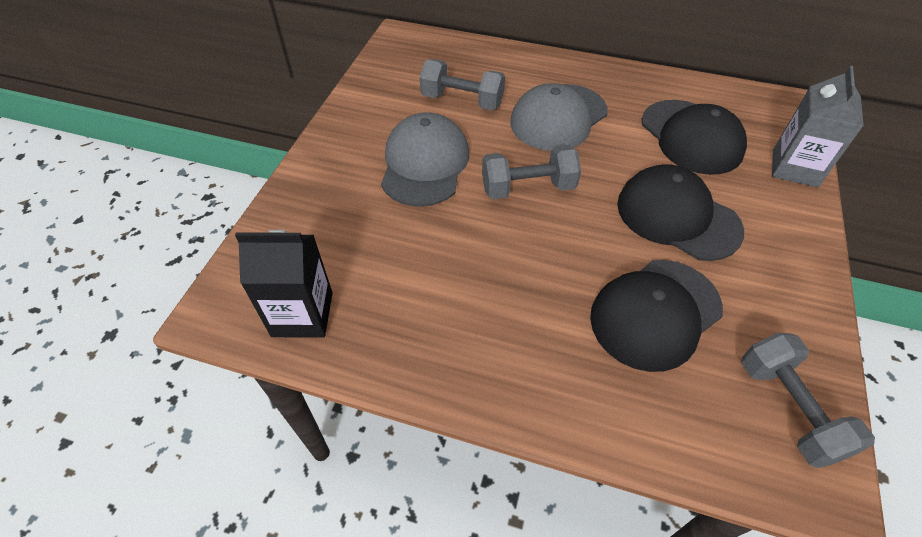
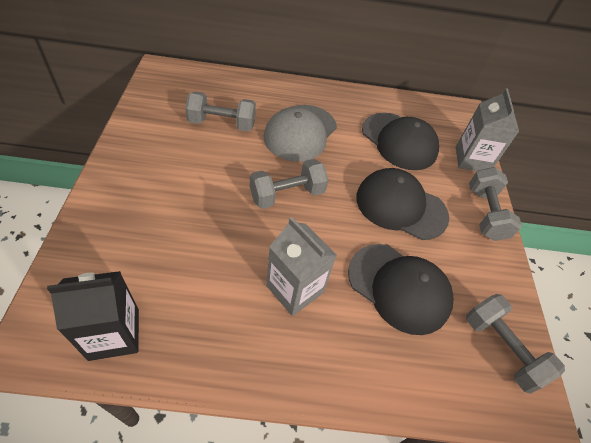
camera: 20 degrees left, 0 degrees up
(424, 164) = (200, 182): grey cap -> none
(517, 296) = (294, 289): none -> grey carton
(655, 313) = (399, 287): black cap -> black cap turned 90 degrees counterclockwise
(800, 238) = (485, 213): none -> grey dumbbell

